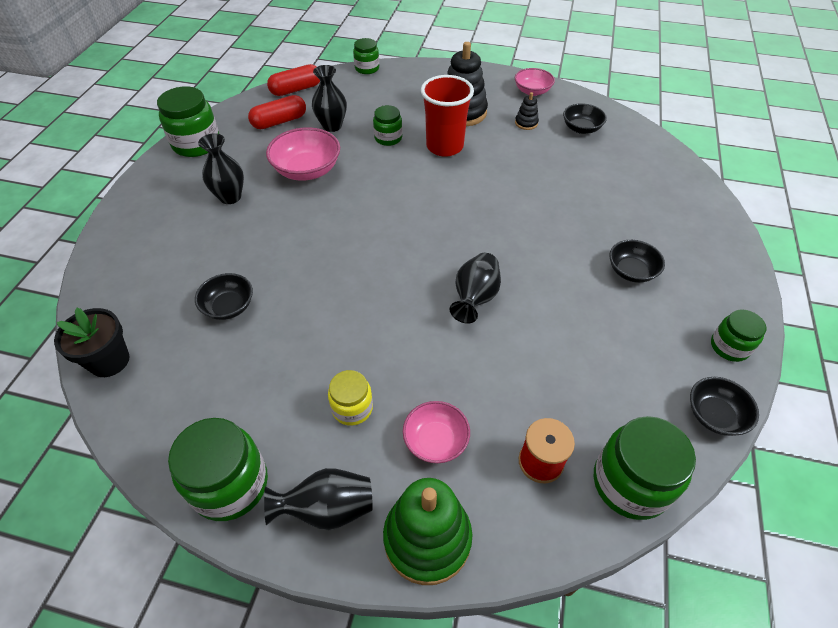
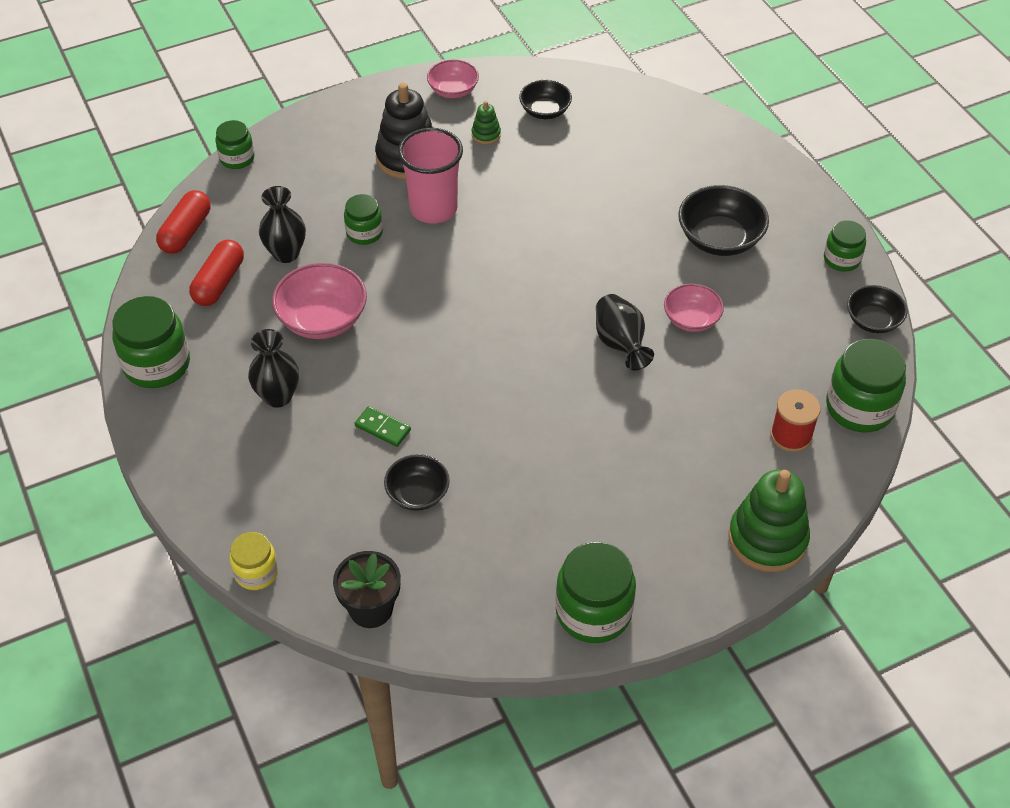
camera: 40 degrees left, 0 degrees up
(260, 252) = (382, 428): none -> green domino
(327, 509) = (681, 573): black vase -> none
(352, 408) = (620, 496): yellow jar -> yellow jar (256, 572)
(435, 441) = (706, 474): pink bowl -> pink bowl (691, 319)
(444, 146) = (433, 209): red cup -> pink cup
(526, 123) = (486, 134): black stacking toy -> green stacking toy
(631, 271) = (720, 239): black bowl -> black bowl, size x1.58

